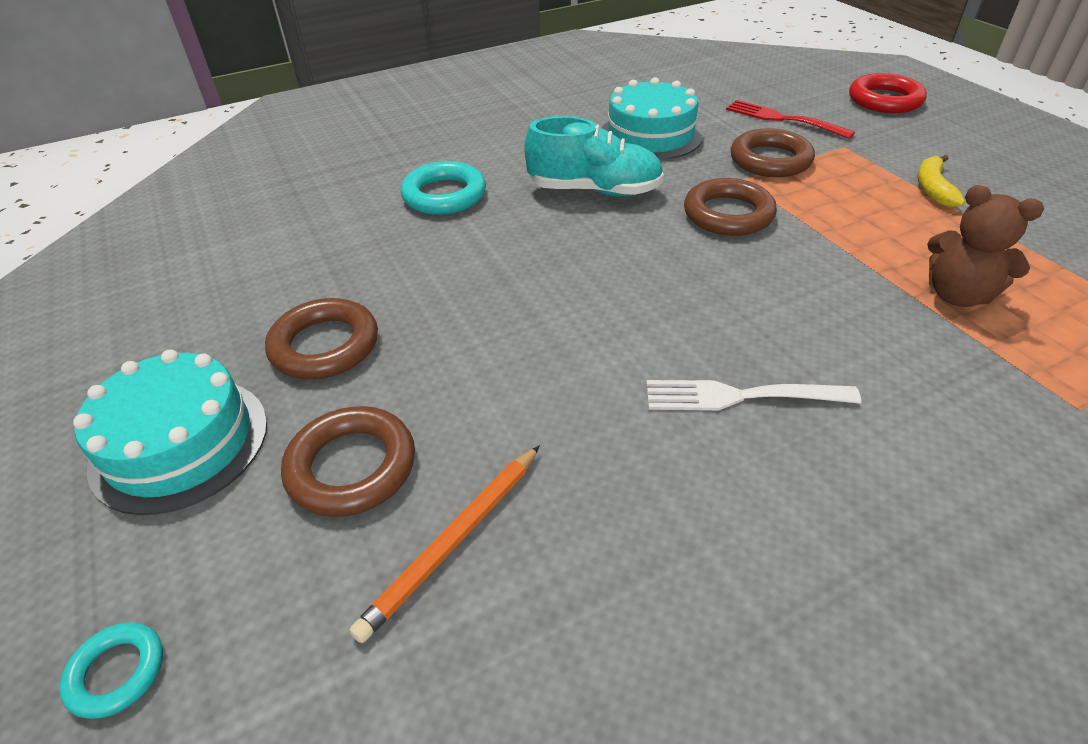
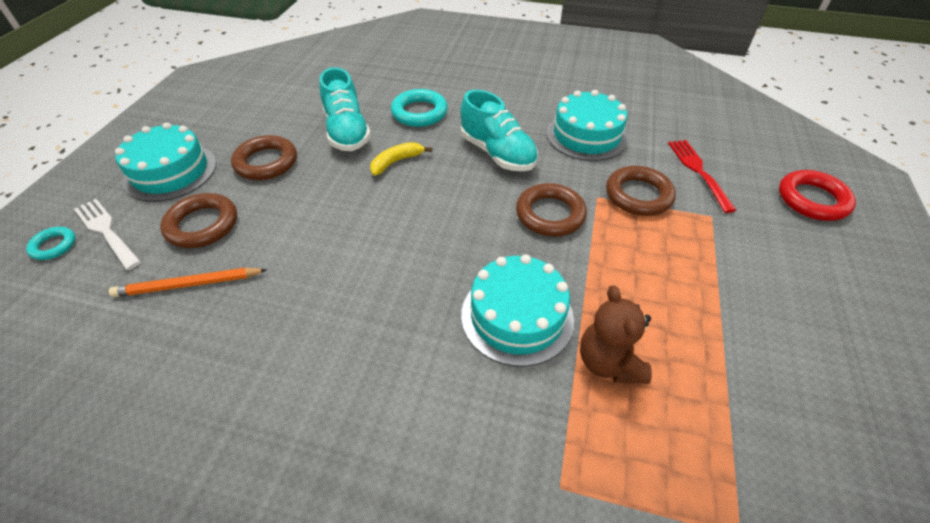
camera: 40 degrees right, 5 degrees up
(385, 257) = (347, 132): none -> turquoise shoe
(742, 396) = (388, 319): white fork -> white fork (107, 231)
(841, 311) = (517, 316): none -> turquoise cake
(933, 188) = (727, 285): yellow banana -> yellow banana (396, 162)

